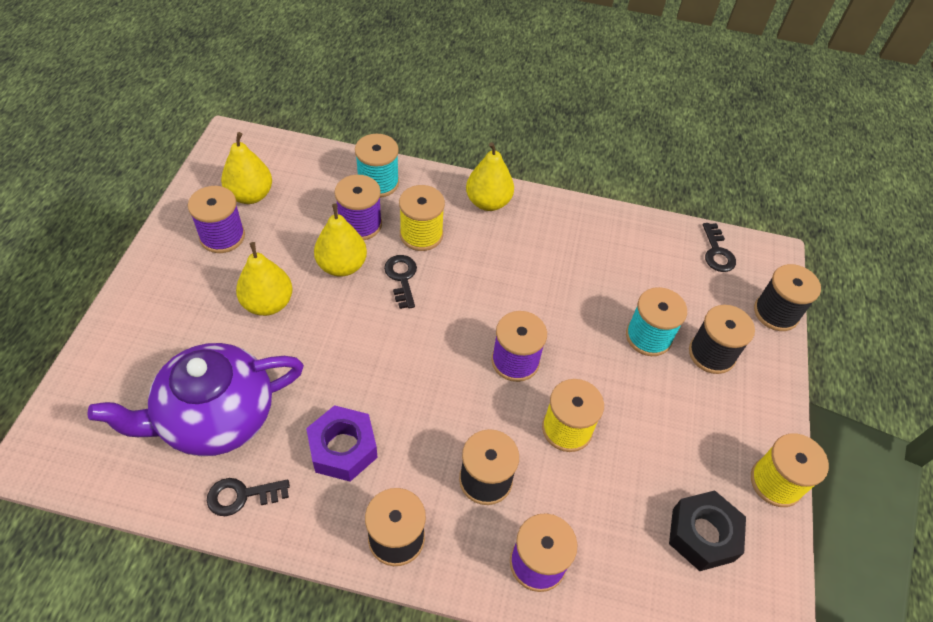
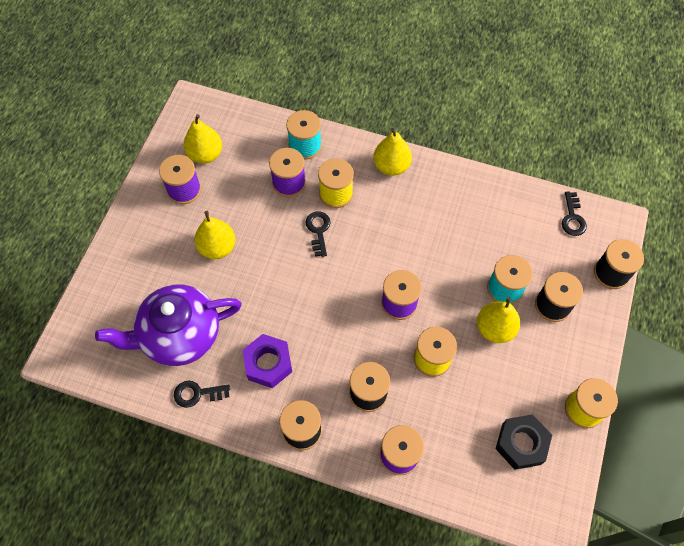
camera: 10 degrees right, 10 degrees up
(342, 265) = (273, 218): yellow pear -> yellow pear (495, 328)

